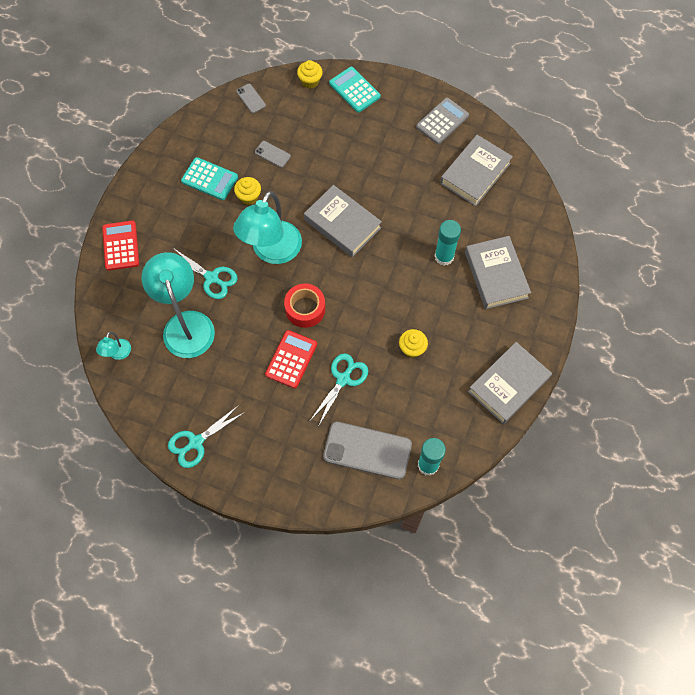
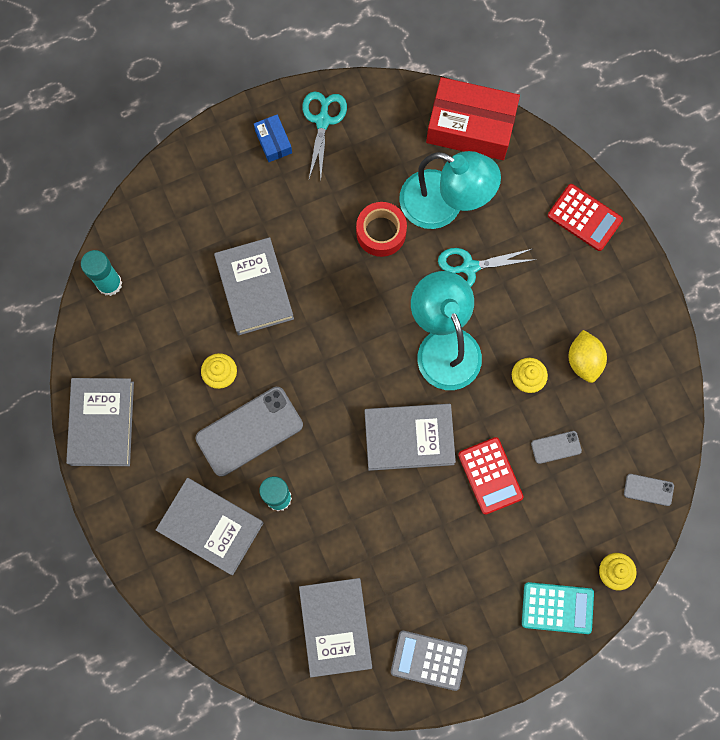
camera: 135 degrees right, 10 degrees up
(118, 354) = (470, 126): turquoise lamp -> red box
(209, 179) = (584, 360): turquoise calculator -> yellow lemon
(239, 458) = (273, 141): none -> blue box
(291, 359) = (318, 262): red calculator -> red calculator (490, 476)
(305, 309) = (354, 319): red tape -> red tape (381, 232)
(343, 379) = (254, 288): turquoise scissors -> grey book
(367, 450) = (173, 248): grey phone -> grey phone (249, 431)
(442, 121) = (428, 660): grey calculator -> grey calculator turned 105 degrees clockwise

